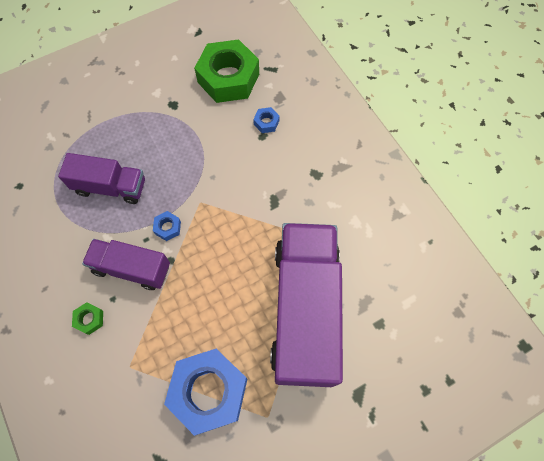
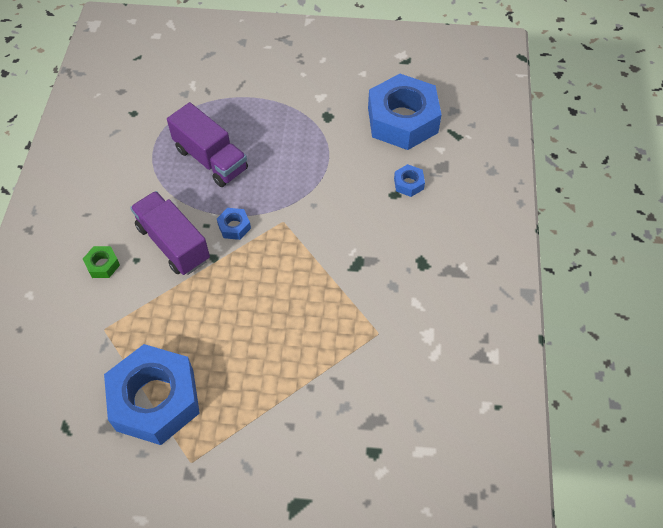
camera: 35 degrees right, 10 degrees down
(228, 78) = (402, 120): green nut -> blue nut
(304, 310) = (305, 387): purple truck -> none

